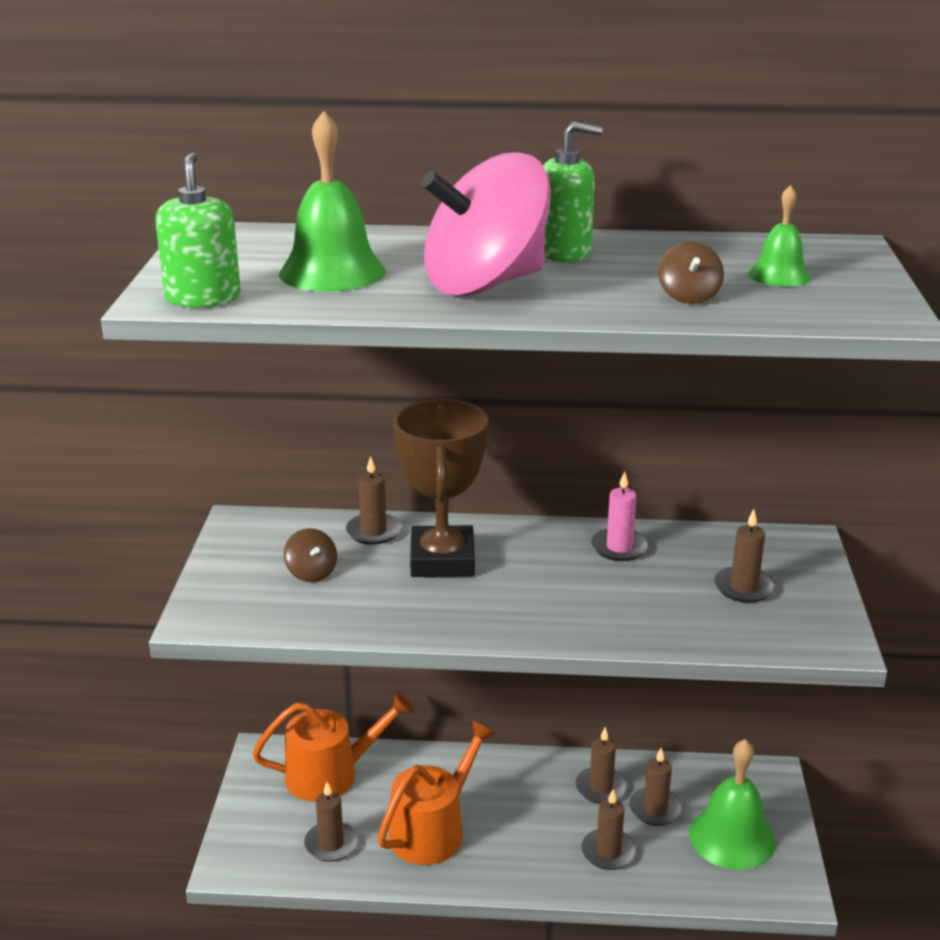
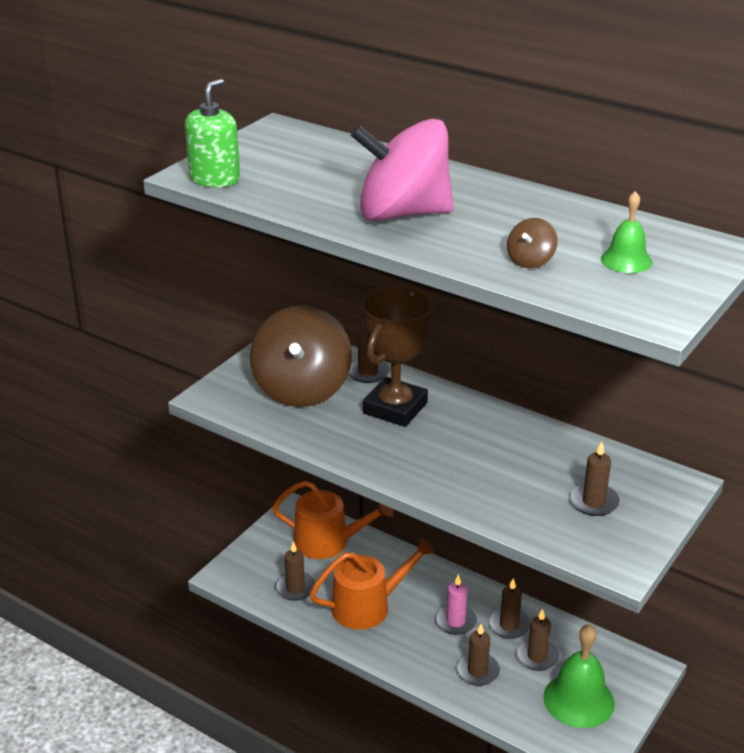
camera: 30 degrees right, 5 degrees up
(311, 573) = (302, 389): brown spinning top -> brown spinning top, size x2.50
(332, 272) = (316, 178): green bell -> none
(564, 252) = (492, 200): green soap dispenser -> none
(619, 547) = (530, 440): pink candle -> pink candle (455, 621)

